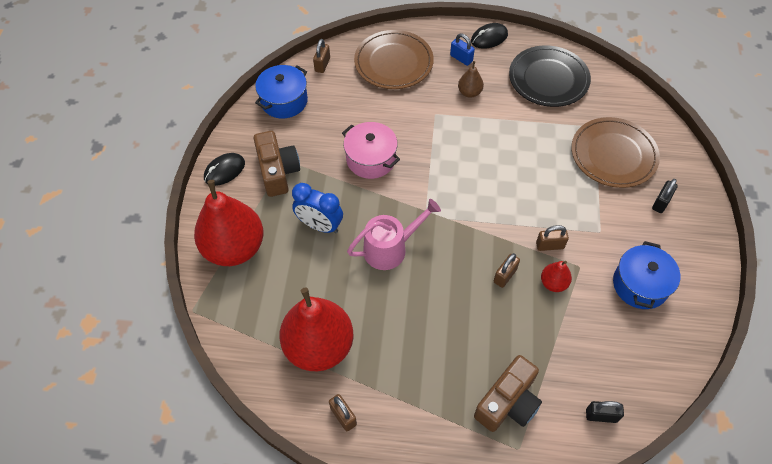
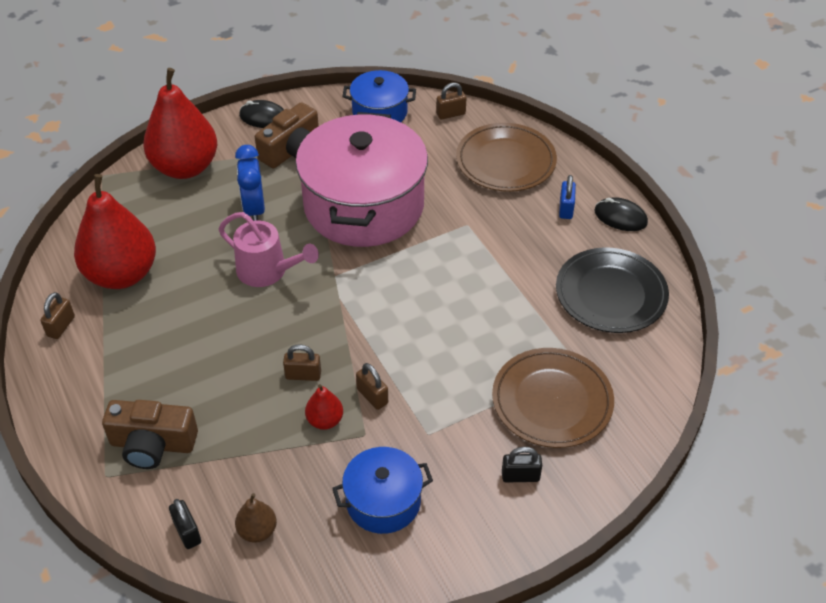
camera: 55 degrees right, 10 degrees down
(371, 159) = (364, 205): pink pot -> pink pot, size x2.01
(469, 92) = (523, 237): brown pear -> brown pear (257, 531)

